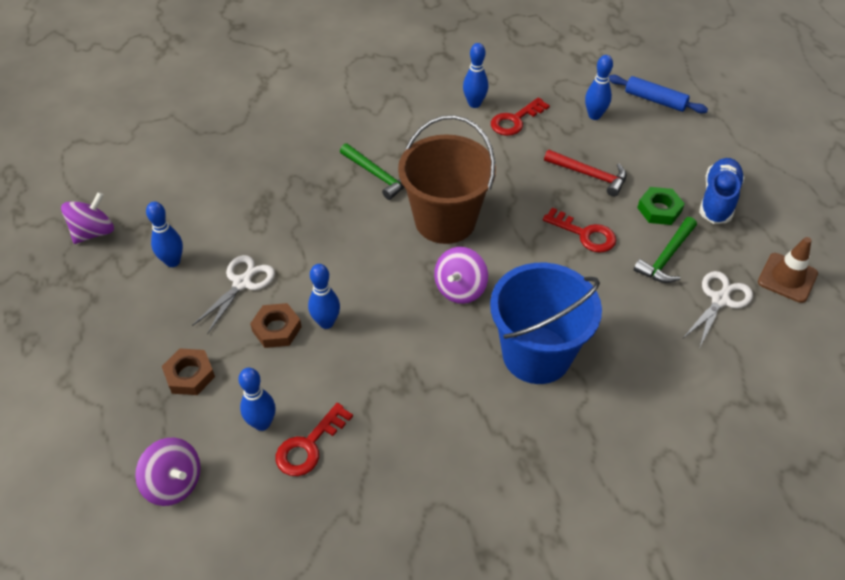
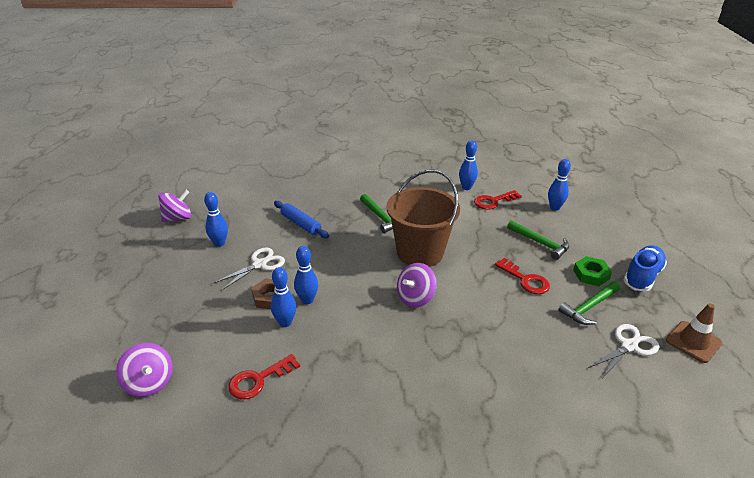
camera: 15 degrees right, 15 degrees down
(190, 375) = (196, 314): brown nut -> none
(262, 423) = (231, 356): blue bowling pin -> blue bowling pin (285, 323)
(536, 355) = (461, 354): blue bucket -> none
(589, 175) = (540, 243): red hammer -> green hammer
(655, 100) = (605, 205): blue rolling pin -> blue rolling pin (301, 224)

